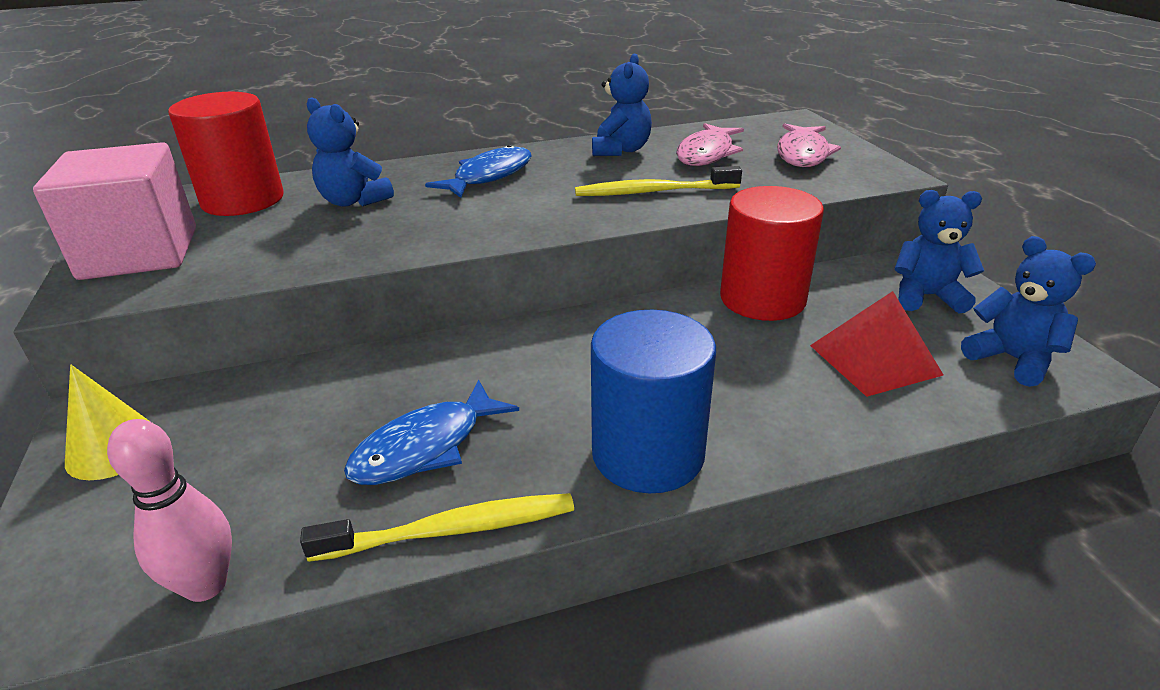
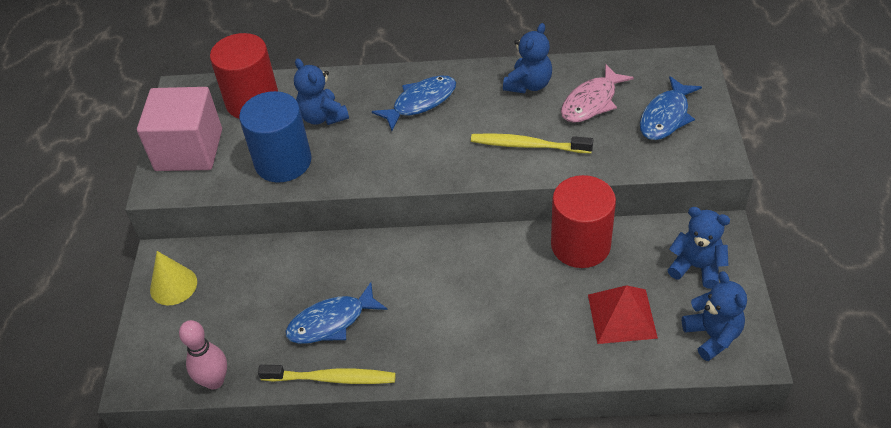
camera: 20 degrees right, 15 degrees up
(648, 454) = (448, 355): blue cylinder -> blue cylinder (283, 162)
(802, 154) = (666, 116): pink fish -> blue fish

